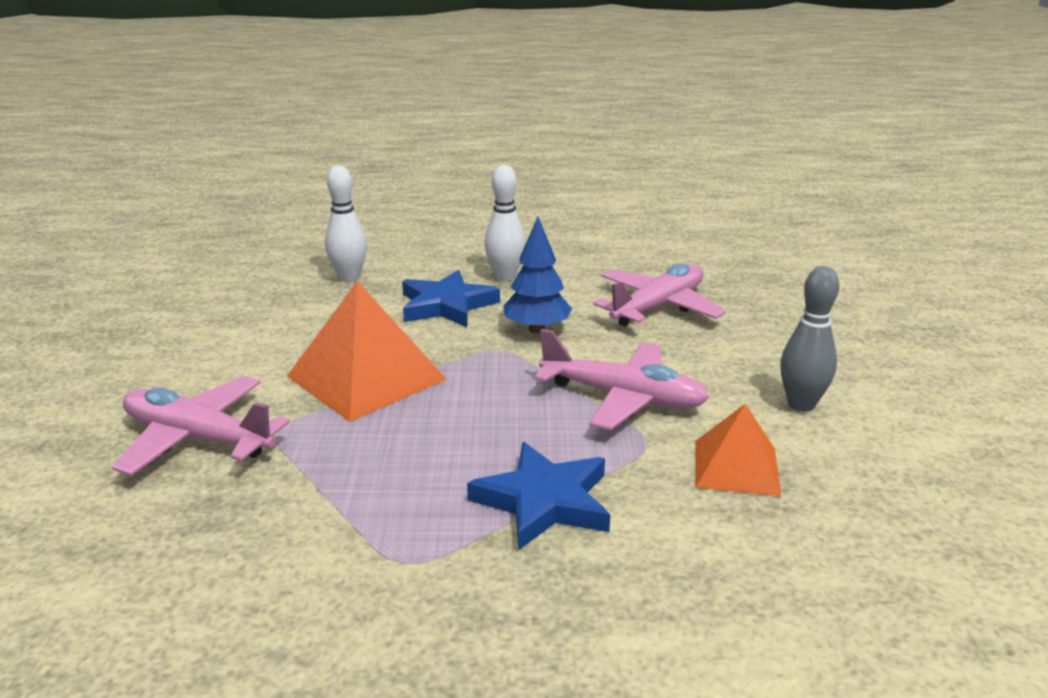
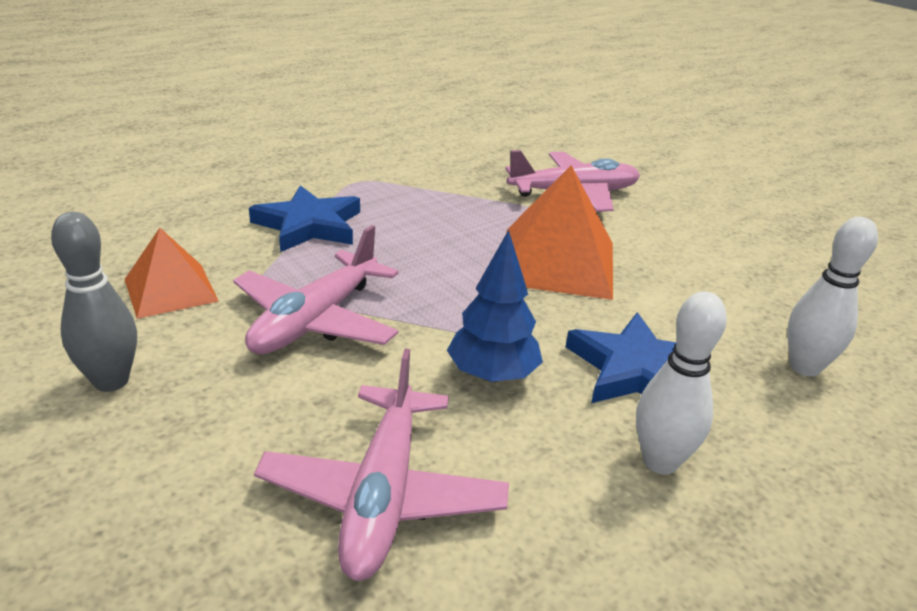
camera: 140 degrees right, 5 degrees up
(623, 398) = (315, 320): pink plane -> pink plane turned 45 degrees counterclockwise

